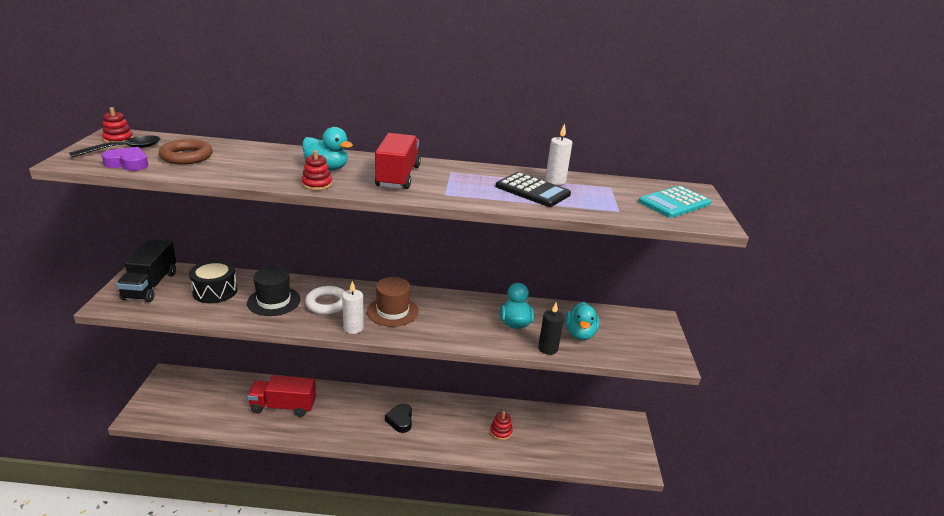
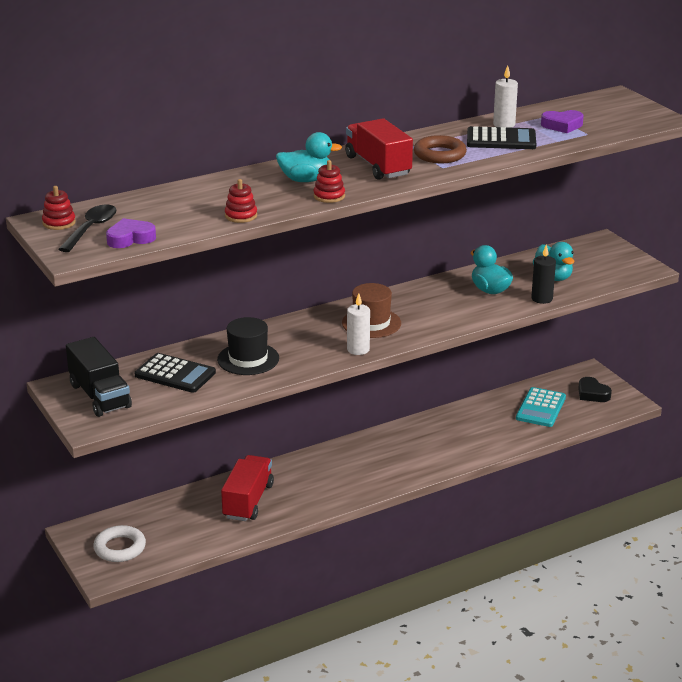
camera: 30 degrees left, 0 degrees up
(186, 156) = (164, 214): brown ring -> brown ring (439, 154)
(215, 291) = (175, 374): black drum -> black calculator
(283, 406) = (248, 501): red truck -> red truck turned 135 degrees clockwise
(327, 304) = (302, 341): white ring -> white ring (120, 548)
(400, 420) = (380, 461): black heart -> black heart (592, 394)
(501, 432) = (485, 429): red stacking toy -> red stacking toy (241, 216)
(606, 197) = (562, 125): none -> purple heart
(674, 203) = (616, 112): turquoise calculator -> turquoise calculator (540, 408)

